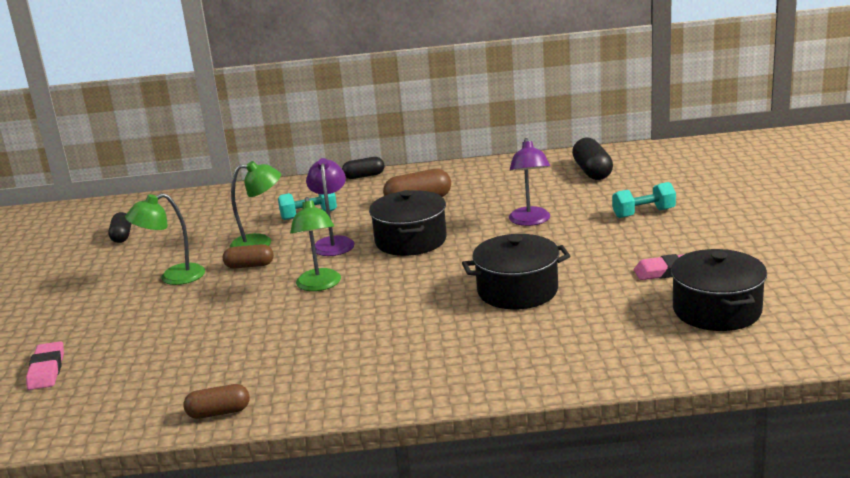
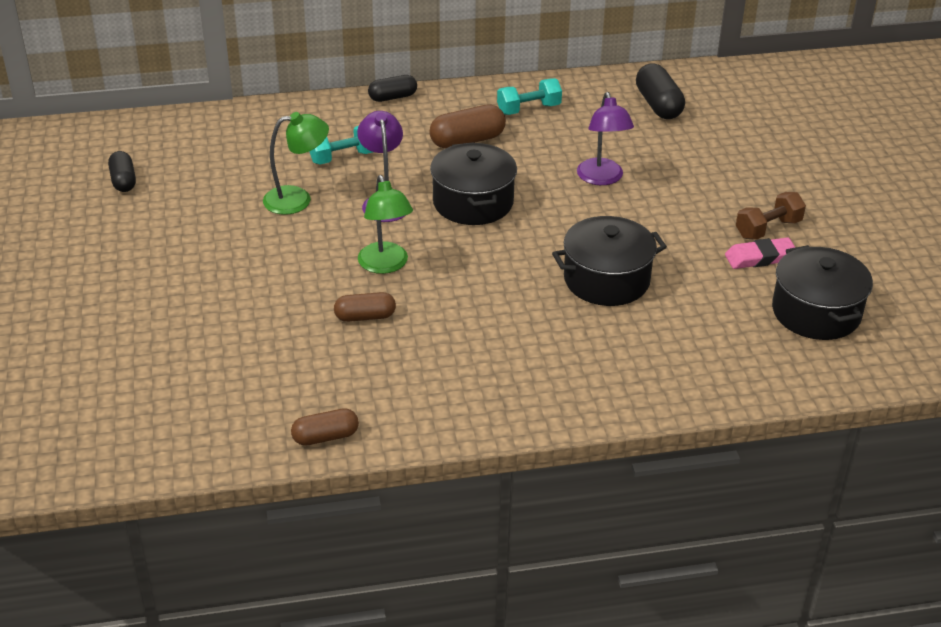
camera: 10 degrees left, 15 degrees up
(46, 370) = (109, 378): pink eraser -> none
(173, 277) = (210, 248): green lamp -> none
(249, 266) = (295, 233): brown capsule -> brown capsule (365, 317)
(643, 213) = (724, 172): turquoise dumbbell -> turquoise dumbbell (529, 109)
(678, 250) = (768, 229): none -> brown dumbbell

